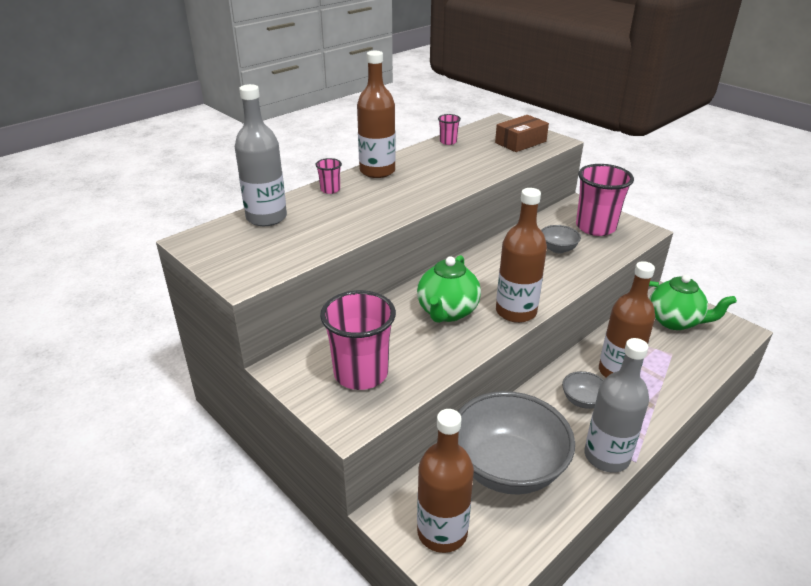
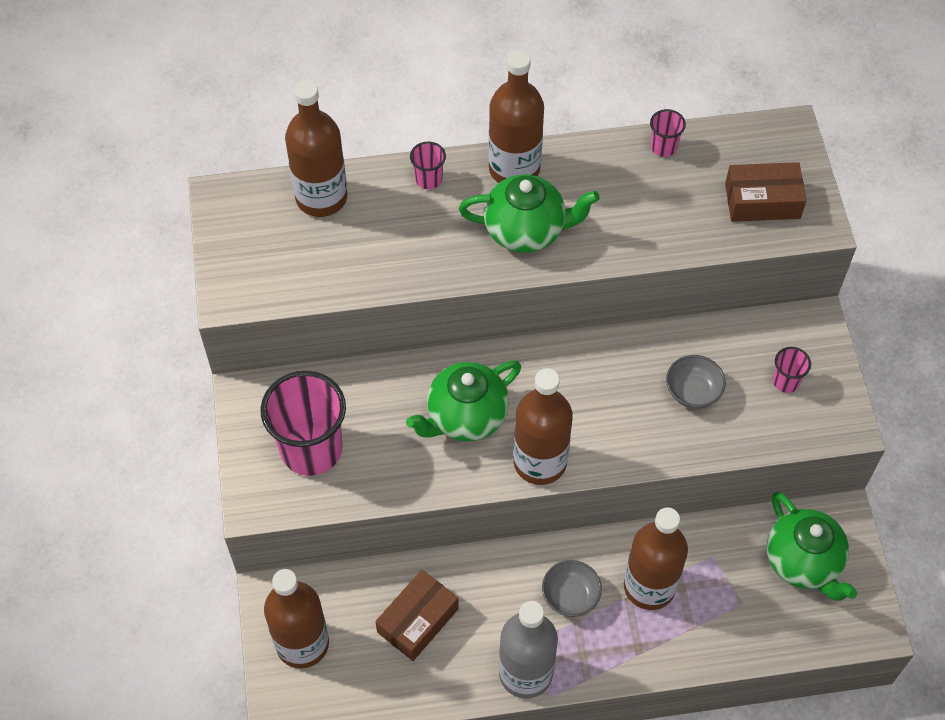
camera: 35 degrees right, 25 degrees up
(266, 217) = (321, 197): grey bottle -> brown bottle
(413, 188) = (526, 230): none -> green teapot
(507, 467) = (417, 620): grey bowl -> brown box
(595, 227) = (786, 381): pink cup -> pink cup, size x0.45

